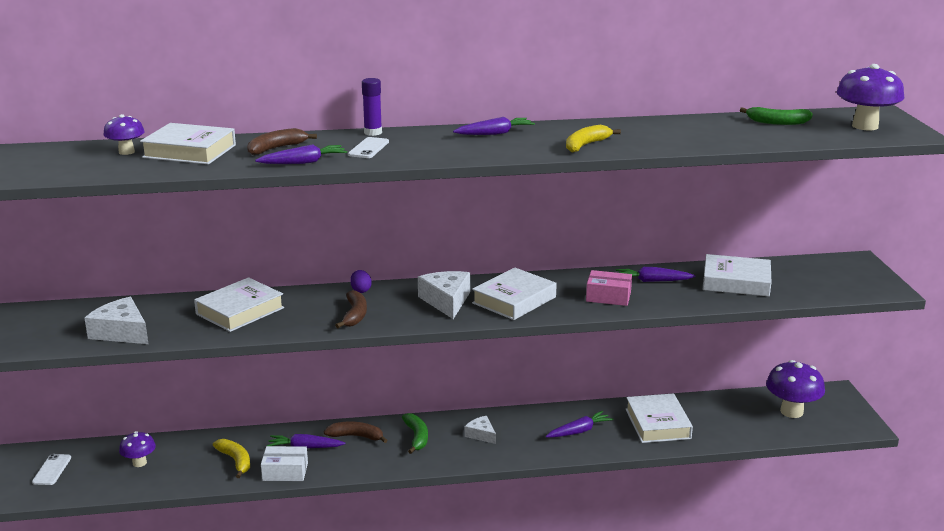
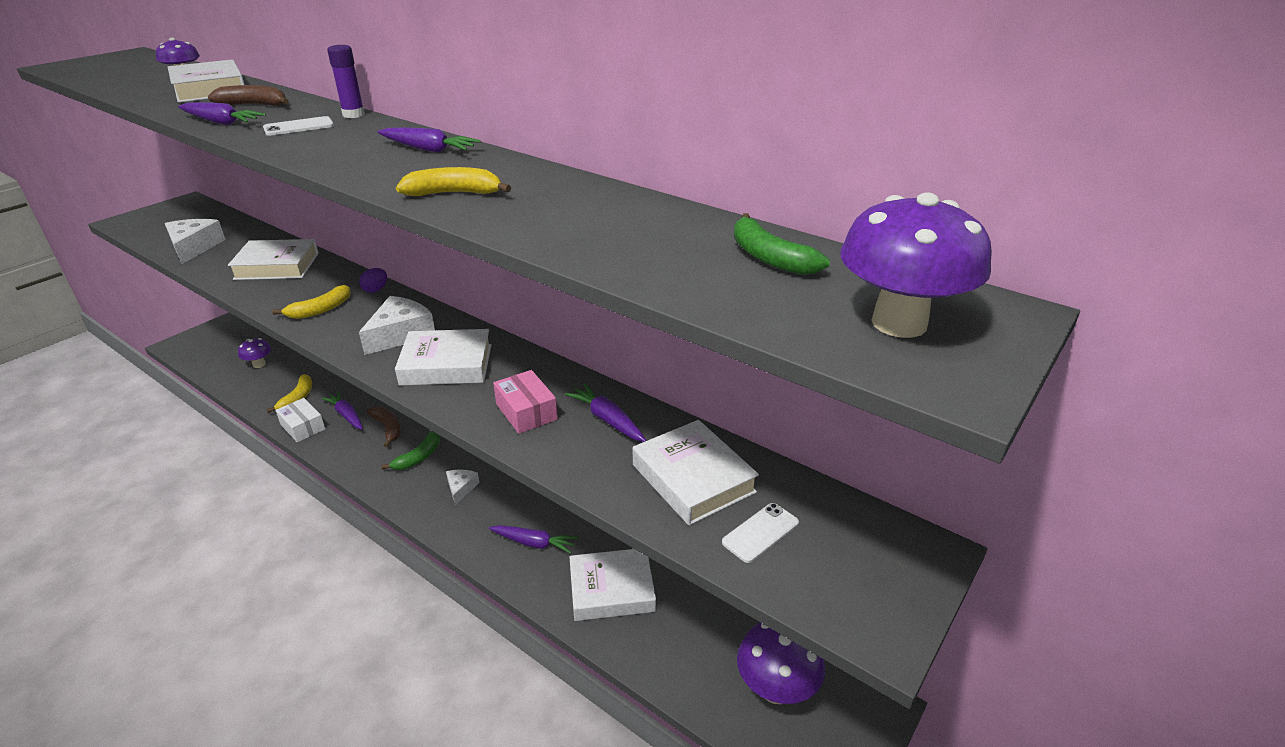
camera: 45 degrees right, 10 degrees up
(52, 470) = (221, 341): white phone -> white phone (760, 533)
(355, 315) = (320, 310): brown banana -> yellow banana
(657, 424) = (611, 589): white book -> white book turned 45 degrees clockwise

